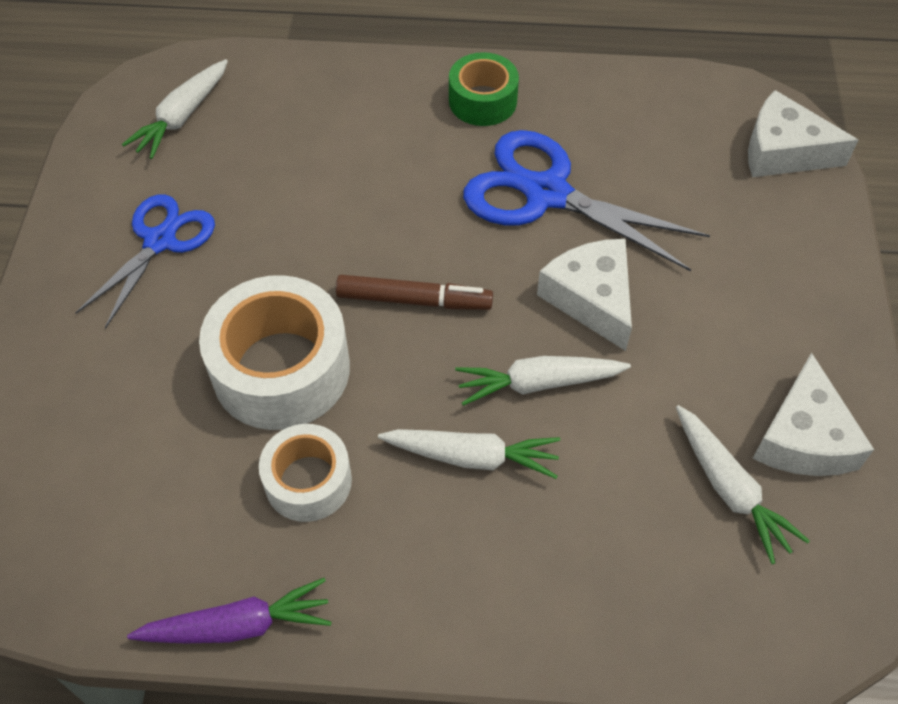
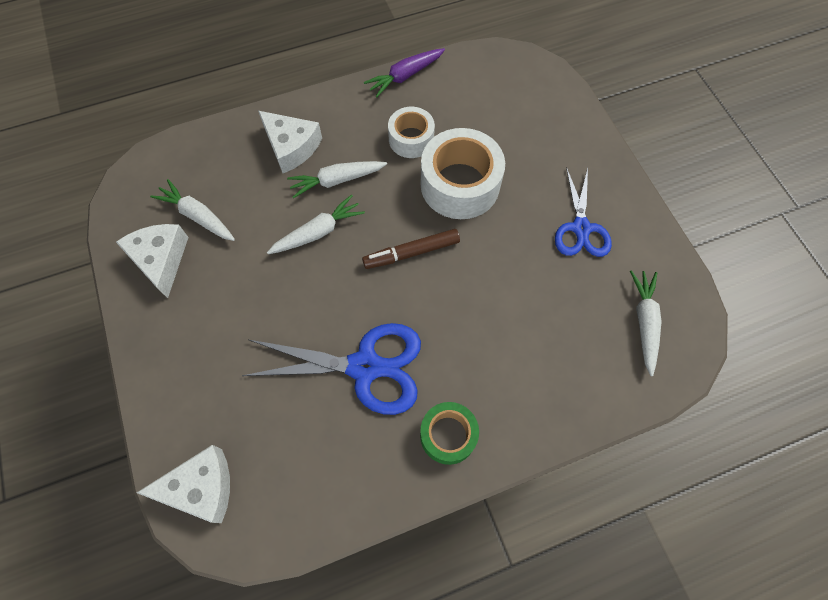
camera: 155 degrees right, 10 degrees up
(591, 299) = (306, 297): white cheese -> white cheese (291, 147)

